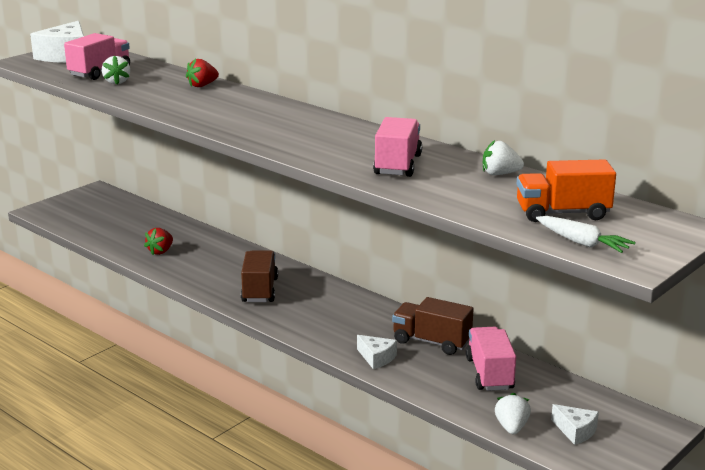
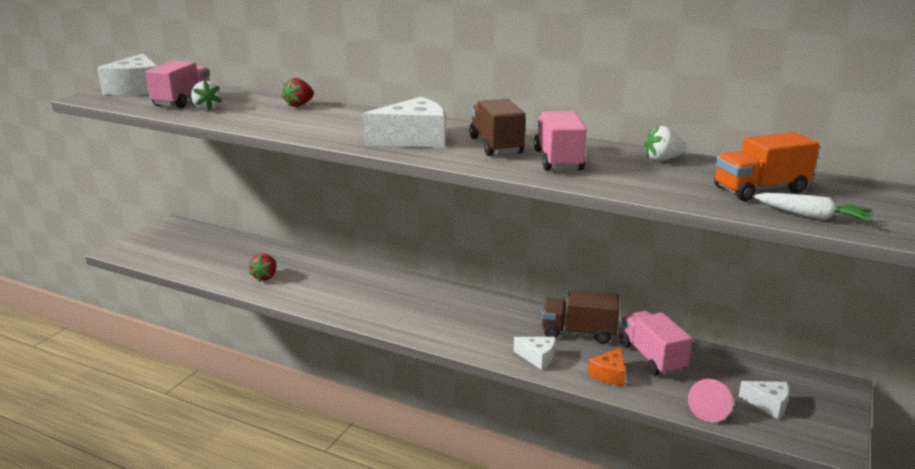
camera: 15 degrees left, 0 degrees up
(260, 290) = (385, 304): brown truck -> brown truck (496, 146)
(281, 131) = (413, 139): none -> white cheese
(436, 382) = (609, 374): none -> orange cheese
(511, 427) = (709, 411): white strawberry -> pink cone

